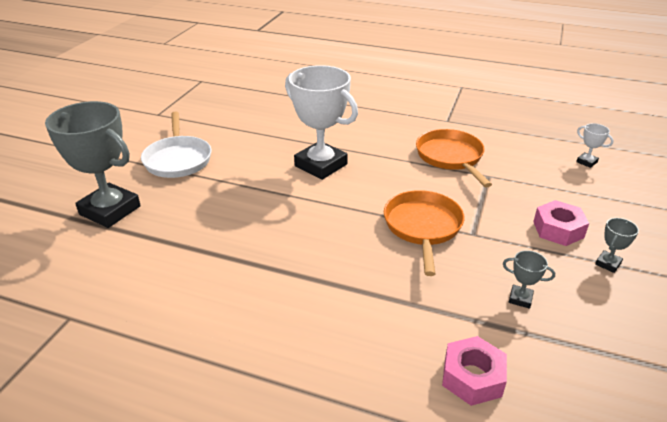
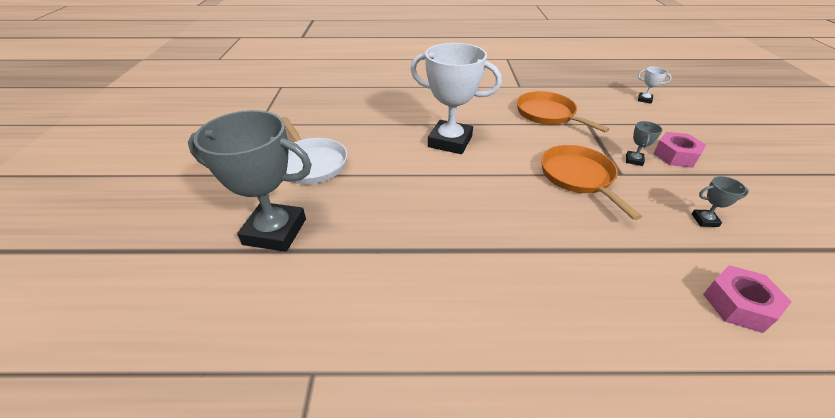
camera: 20 degrees left, 5 degrees up
(608, 264) = (733, 174): grey trophy -> grey trophy (634, 160)

